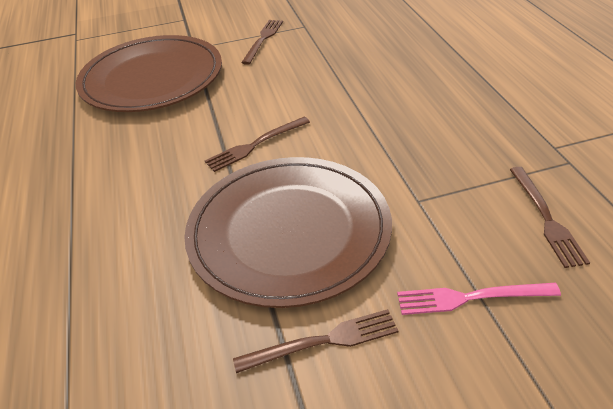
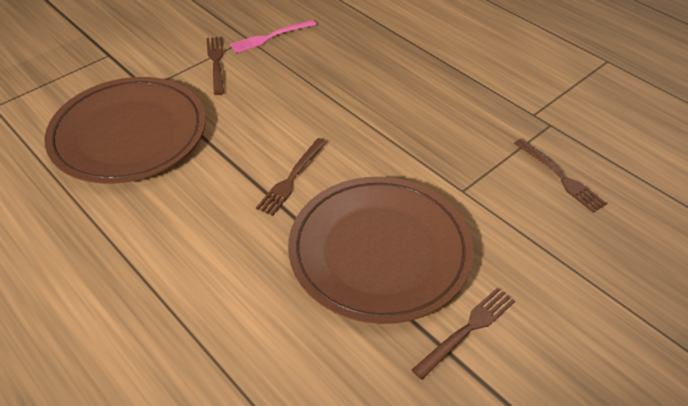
camera: 30 degrees left, 5 degrees up
(471, 297) = (547, 257): pink fork -> pink fork (271, 37)

